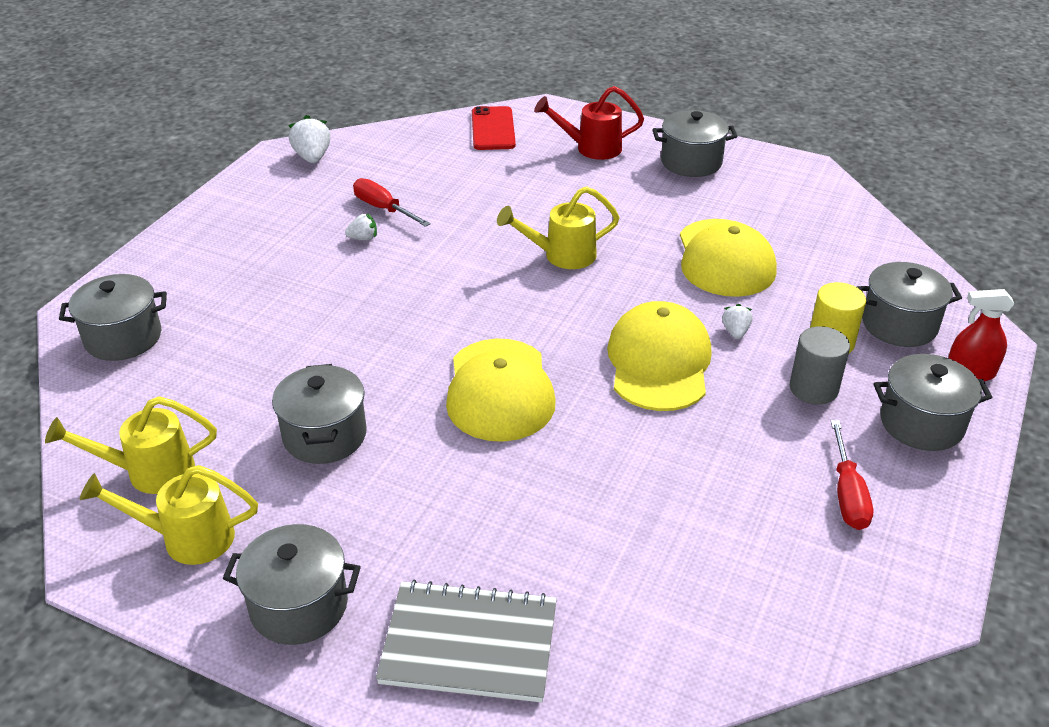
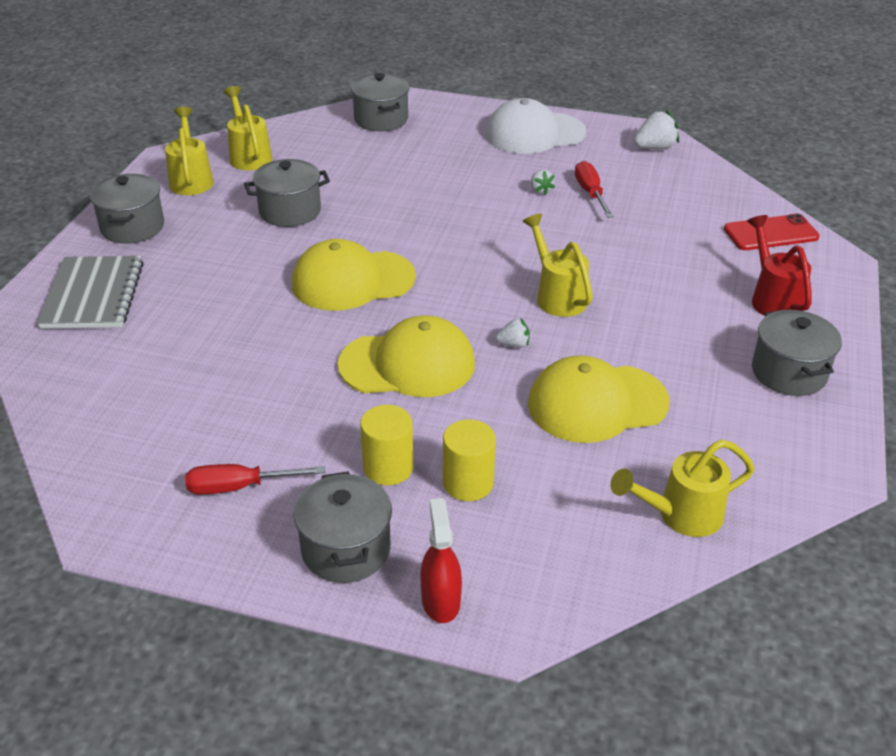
camera: 80 degrees right, 0 degrees up
(237, 225) = (534, 133): none -> white cap
(383, 209) = (590, 193): red screwdriver -> red screwdriver turned 45 degrees counterclockwise
(735, 332) = (467, 413): white strawberry -> white strawberry (513, 344)
(813, 389) = (388, 468): grey cylinder -> yellow cylinder
(858, 241) = (681, 515): none -> yellow watering can
(899, 325) = (516, 543): grey pot -> none

